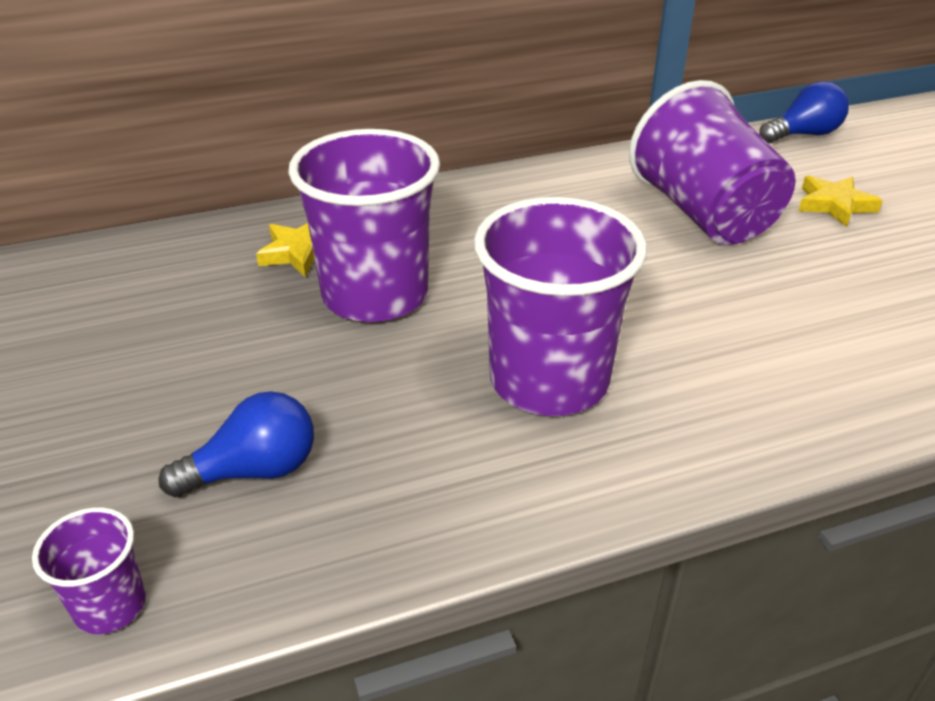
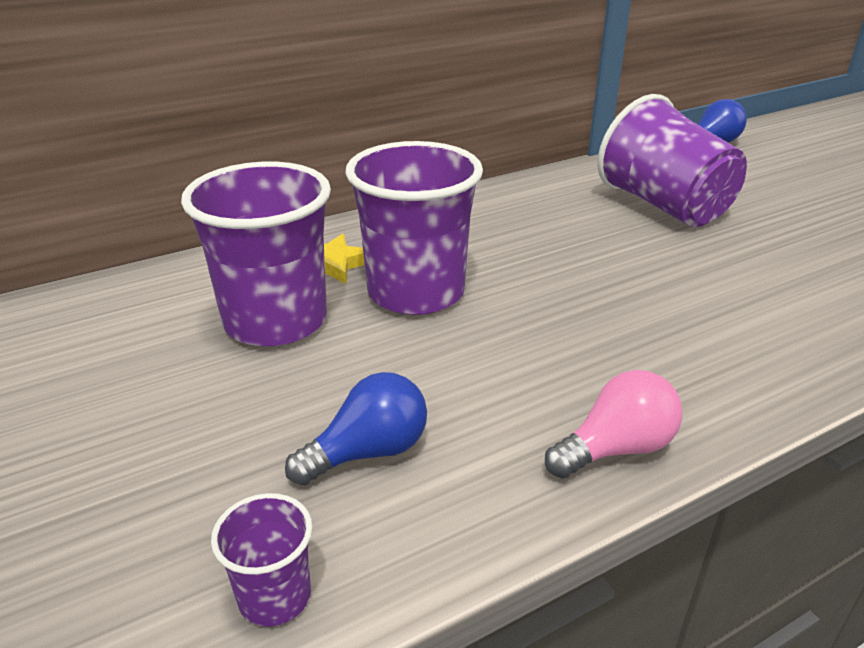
camera: 10 degrees left, 5 degrees down
(510, 501) = (615, 449): none -> pink light bulb
(549, 380) = (601, 345): purple cup -> purple cup (275, 321)
(834, 205) = (762, 191): yellow star -> none

